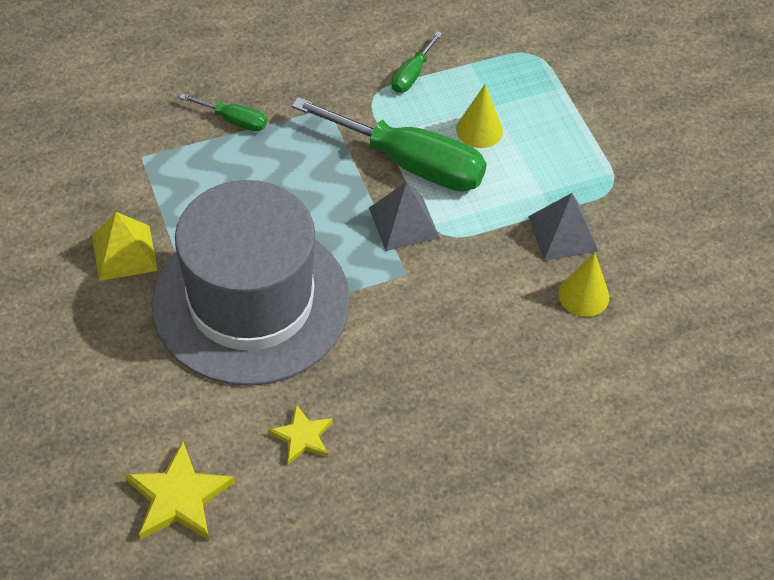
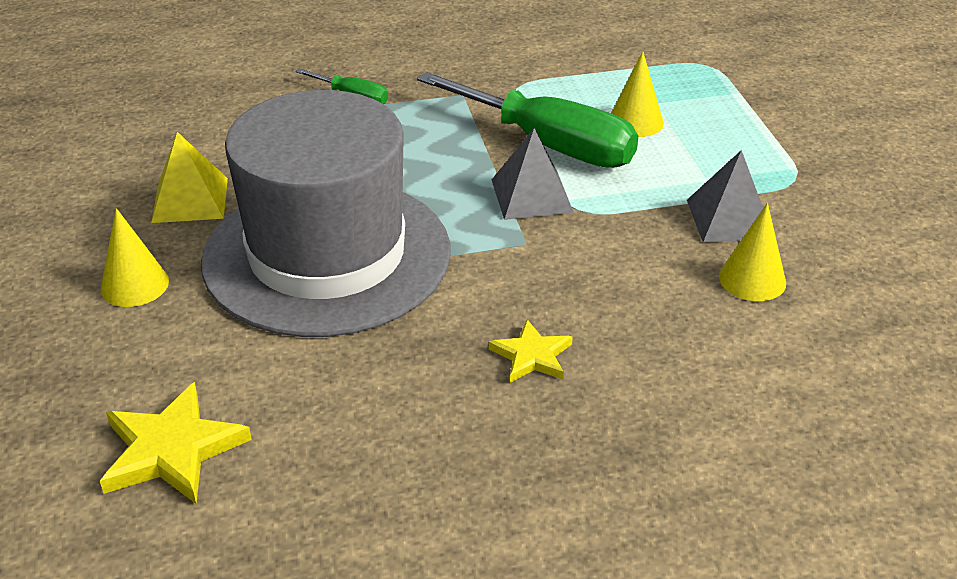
camera: 10 degrees right, 15 degrees down
(105, 347) = (134, 285): none -> yellow cone
(302, 437) = (355, 397): yellow star -> yellow star (532, 356)
(412, 74) = (563, 73): green screwdriver -> none

